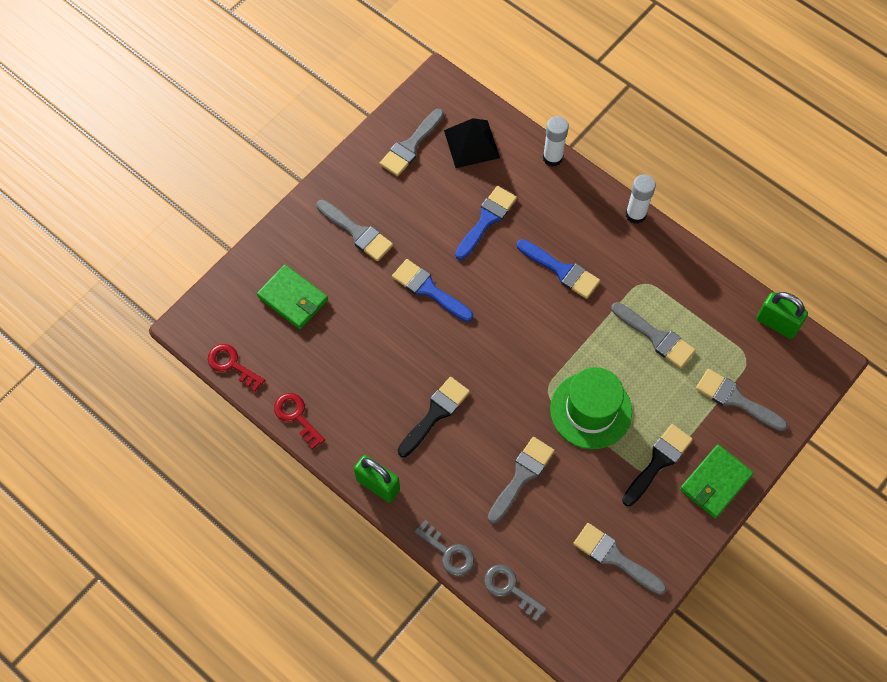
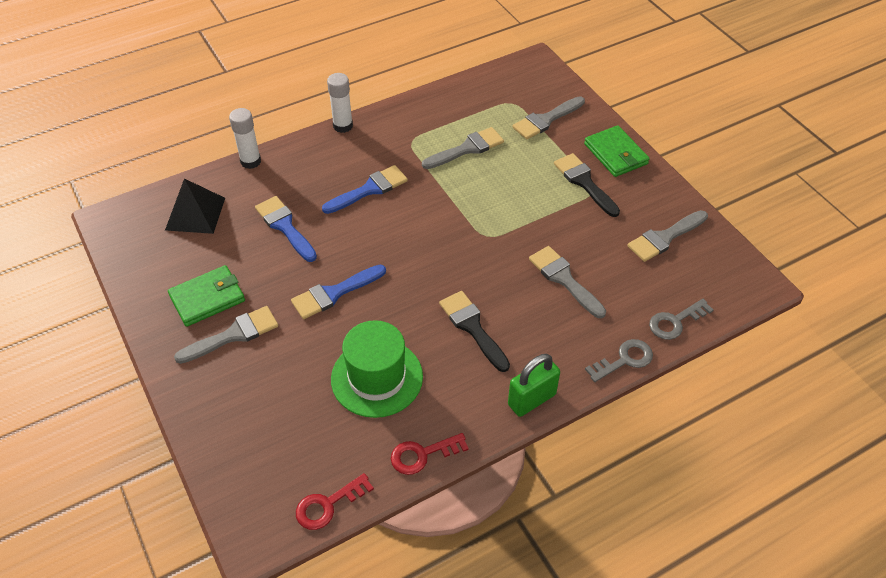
camera: 70 degrees left, 15 degrees down
(293, 298) = (277, 417): green wallet -> green wallet (207, 298)
(411, 146) = (163, 261): grey brush -> none
(591, 410) = (518, 211): green hat -> green hat (377, 378)
(777, 323) = (489, 77): green padlock -> none

